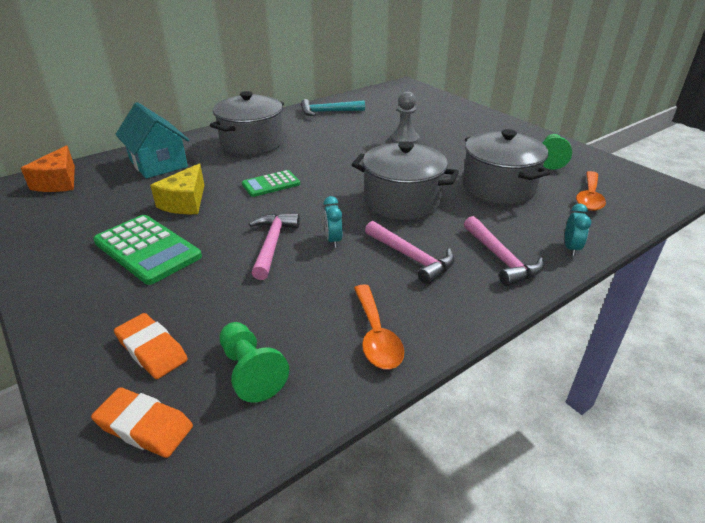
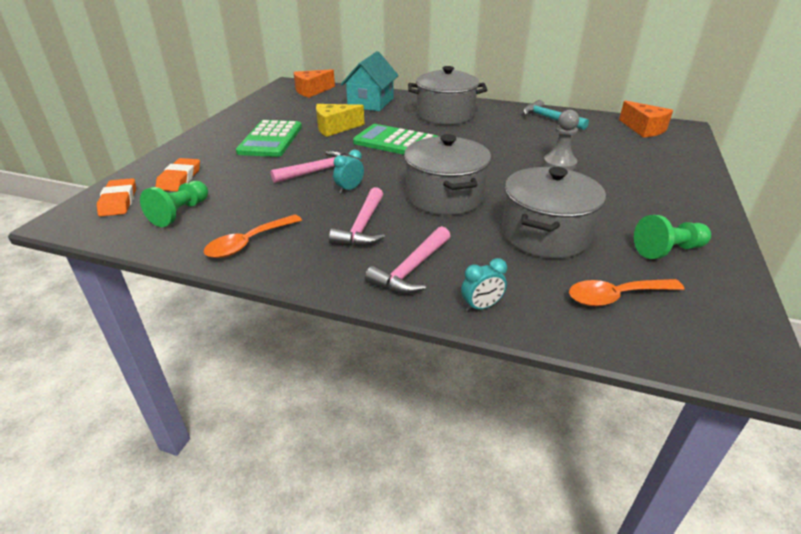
camera: 55 degrees right, 0 degrees up
(271, 184) = (396, 142): green calculator -> green calculator, size x1.67
(391, 95) = (644, 129): none -> orange cheese

